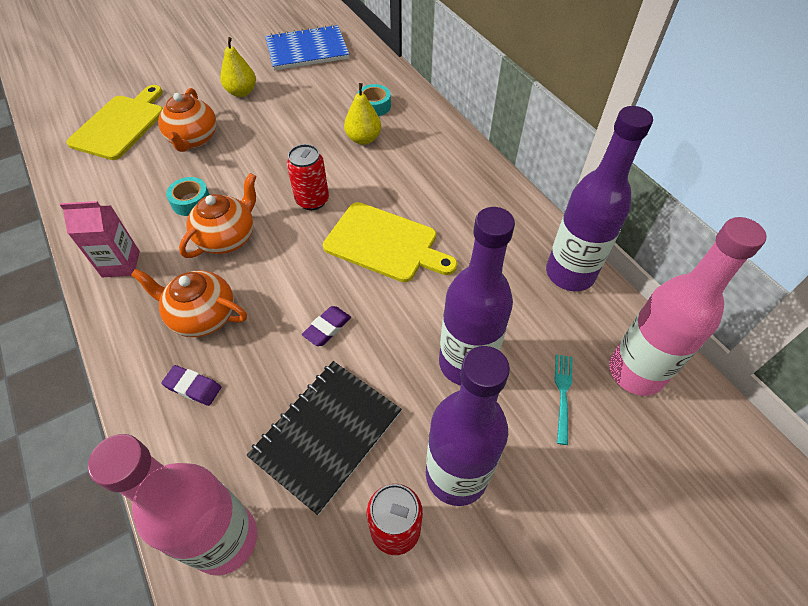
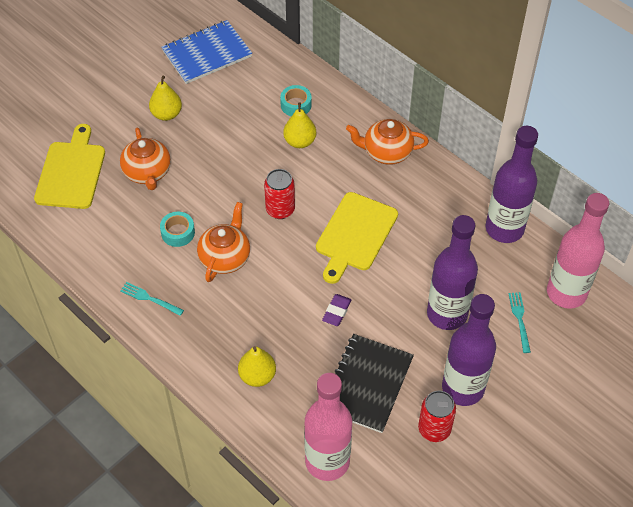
camera: 15 degrees left, 0 degrees up
(121, 264) = (149, 298): pink carton -> turquoise fork
(193, 387) = (257, 376): purple eraser -> yellow pear
(202, 316) = (237, 324): orange teapot -> orange teapot (386, 152)
(385, 243) = (355, 235): yellow cutting board -> yellow cutting board turned 105 degrees clockwise

